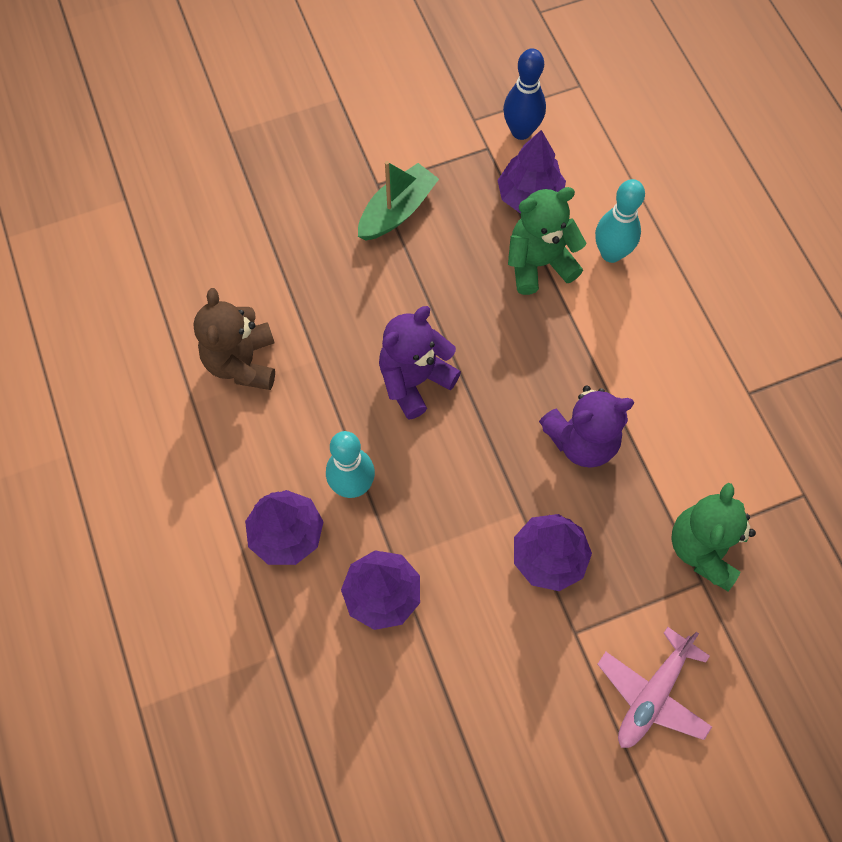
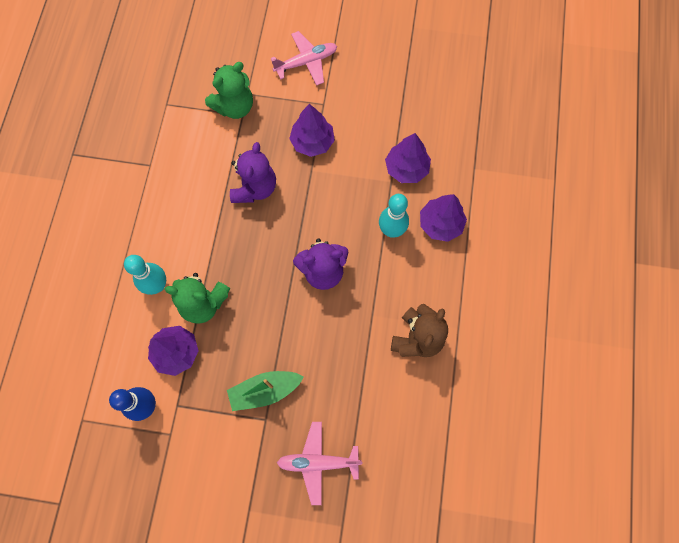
camera: 150 degrees left, 5 degrees up
(290, 174) = (318, 462): none -> pink plane
(582, 440) = (255, 188): purple teddy bear -> purple teddy bear turned 90 degrees clockwise

